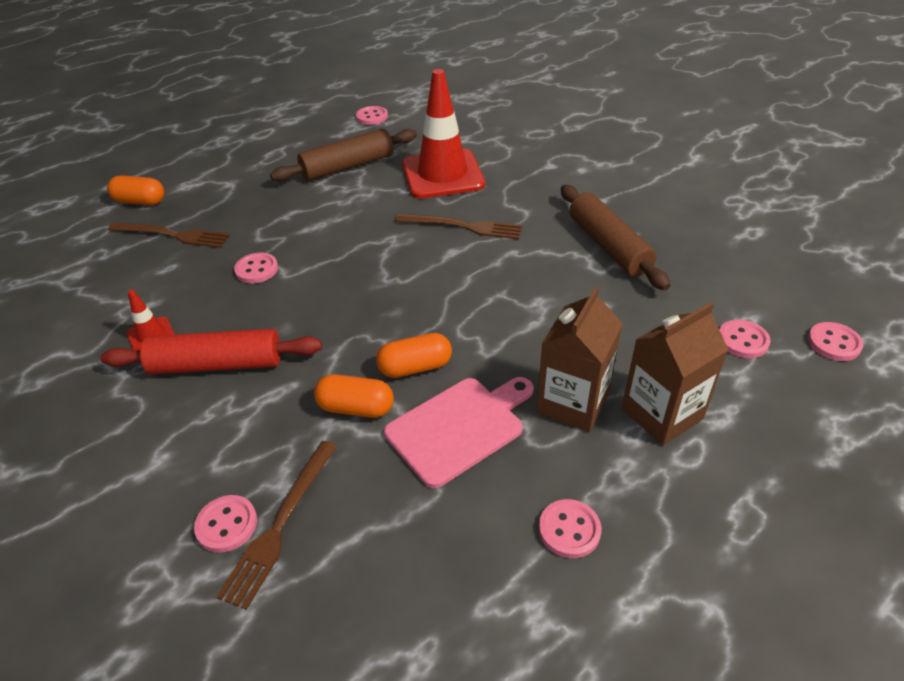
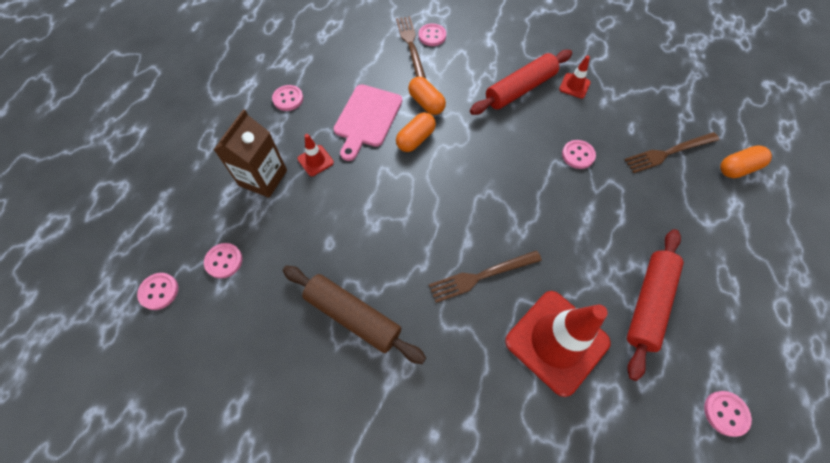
camera: 145 degrees right, 20 degrees up
(347, 166) = (648, 303): brown rolling pin -> red rolling pin
(356, 408) = (426, 103): orange capsule -> orange capsule turned 75 degrees clockwise
(572, 403) = (315, 160): brown carton -> red traffic cone

